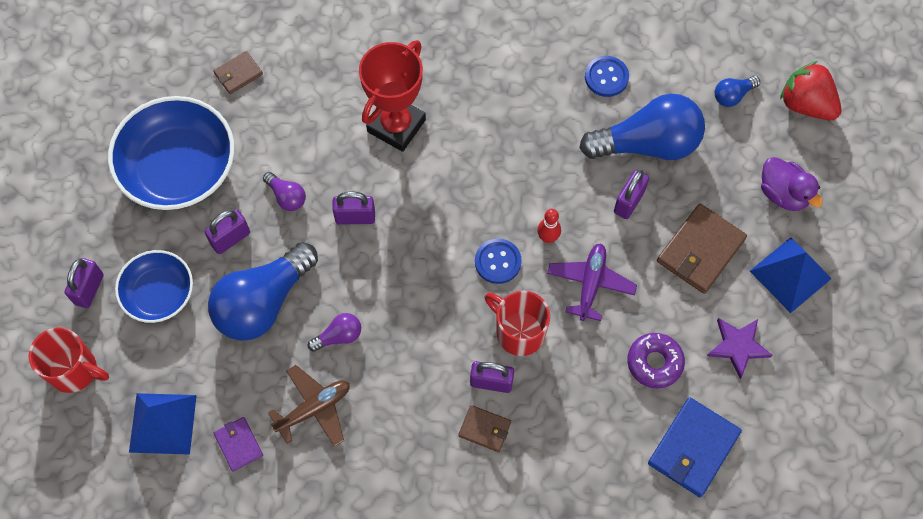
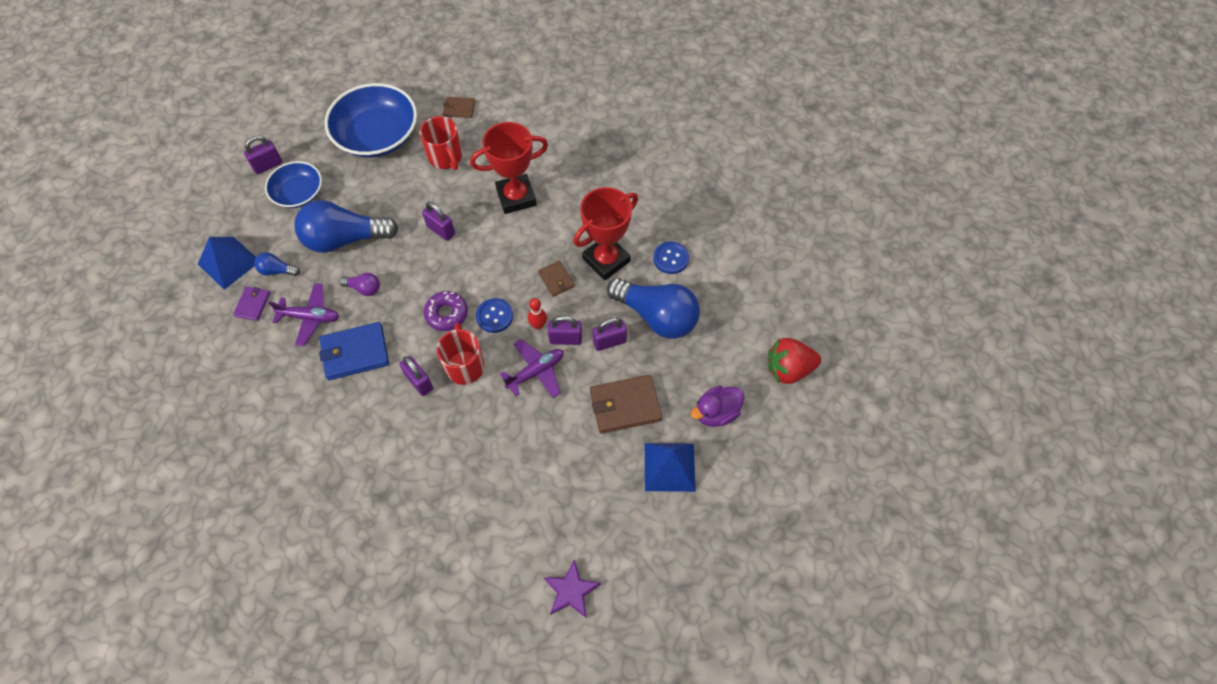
camera: 40 degrees right, 5 degrees down
(75, 370) = (217, 201): red mug -> red mug (446, 157)
(230, 238) = (364, 192): purple padlock -> purple padlock (565, 339)
(286, 196) = (416, 192): purple light bulb -> none
(314, 408) = (310, 317): brown plane -> purple plane
(485, 429) = (387, 406): brown wallet -> brown wallet (556, 280)
(548, 124) = (606, 260): none -> red trophy
(654, 362) = (526, 450): purple donut -> purple donut (446, 314)
(693, 448) = (496, 522): blue wallet -> blue wallet (355, 353)
(733, 95) = (743, 327): blue light bulb -> blue light bulb (277, 270)
(738, 346) = (589, 483): purple star -> purple star (571, 591)
(783, 194) = (716, 413): purple duck -> purple duck turned 60 degrees clockwise
(806, 104) = (788, 369): red strawberry -> red strawberry turned 90 degrees counterclockwise

